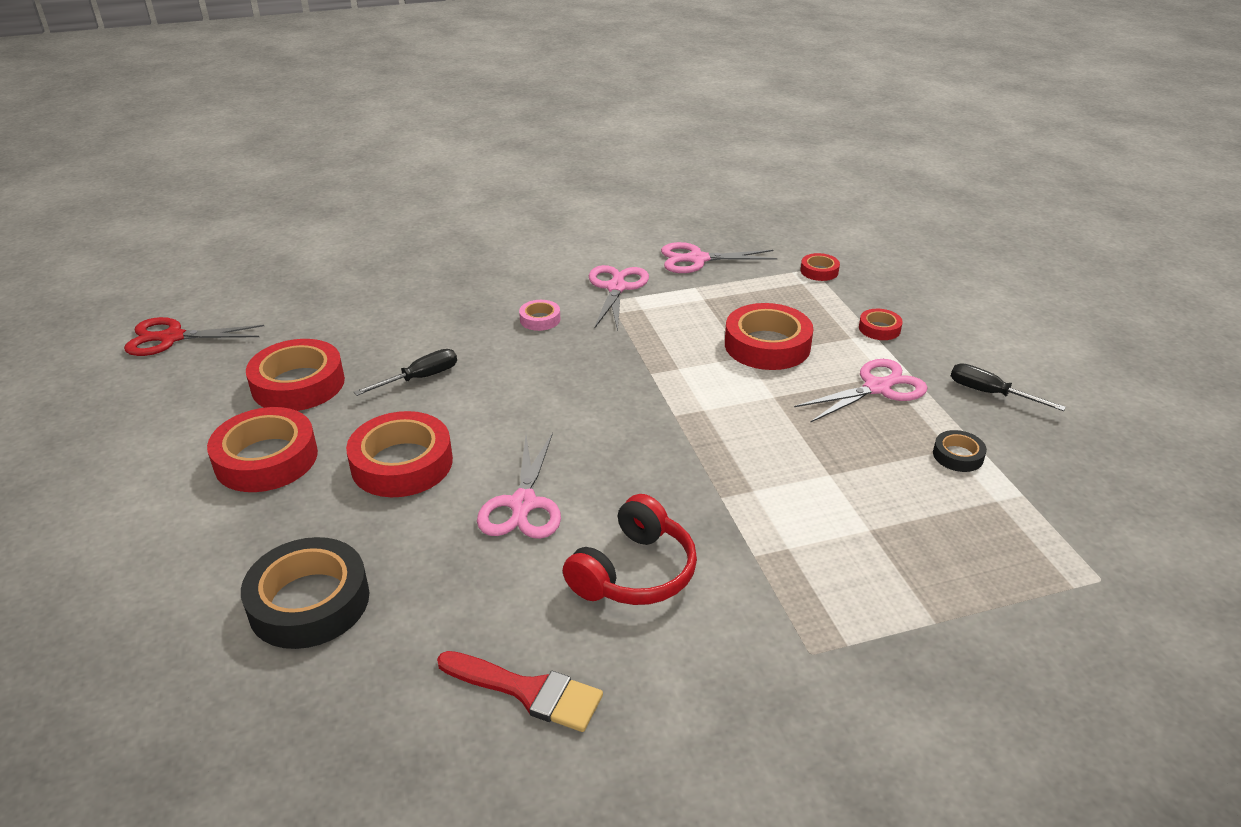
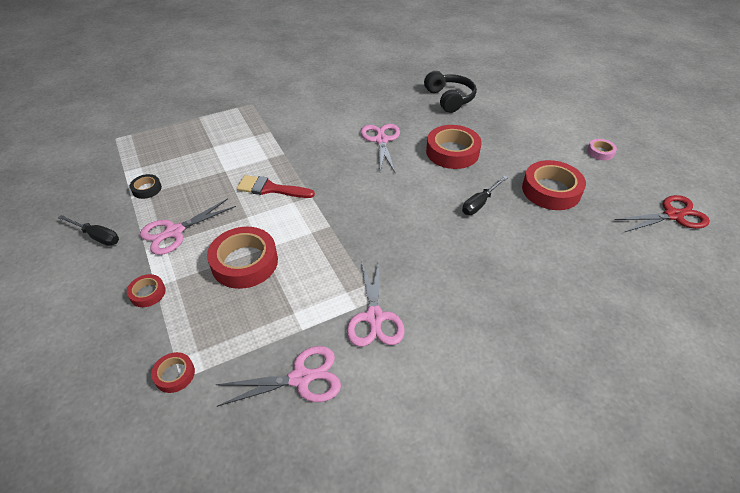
camera: 170 degrees right, 10 degrees up
(266, 458) = (523, 147): red tape -> none
(309, 602) = (449, 99): black tape -> black headphones
(528, 691) = (354, 85): red brush -> red brush (270, 189)
(540, 319) = (426, 267): pink tape -> pink tape (600, 152)
(634, 572) = (322, 120): red headphones -> none

